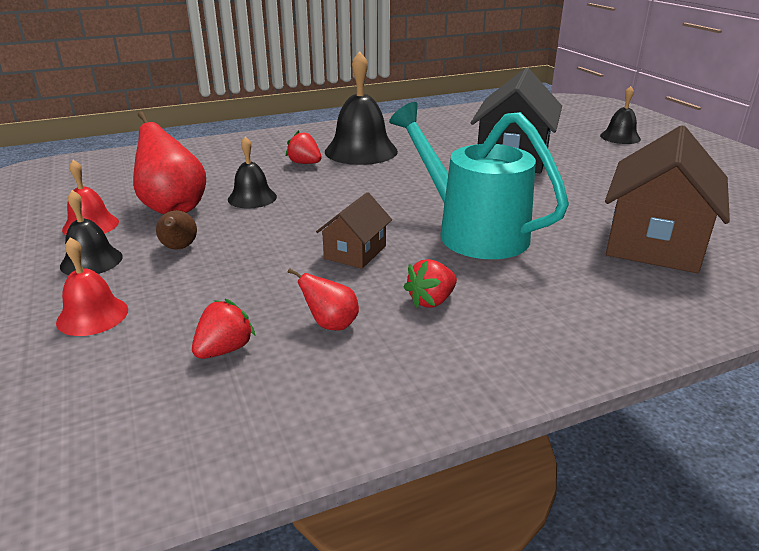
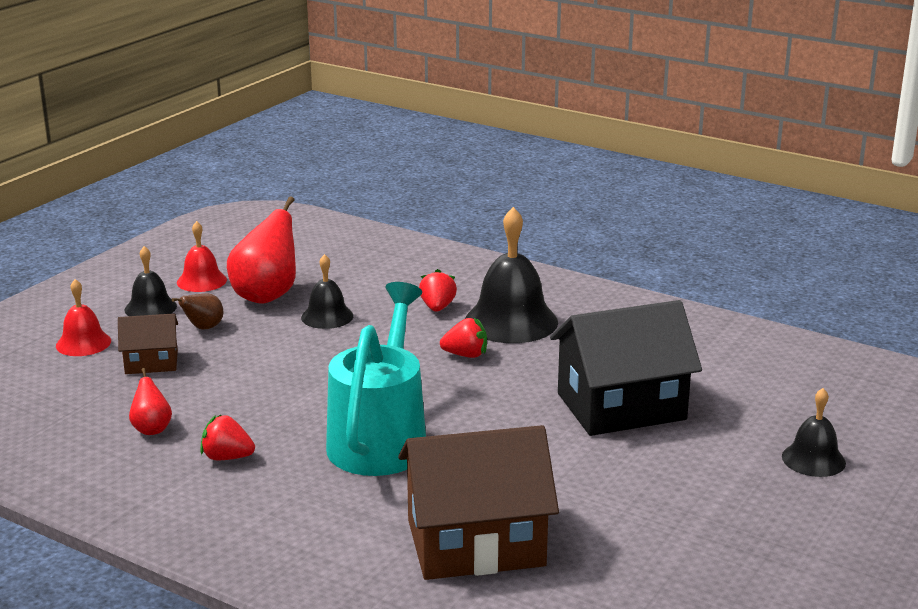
camera: 55 degrees right, 5 degrees down
(224, 349) = (85, 404): red strawberry -> red strawberry (466, 355)
(355, 252) = (275, 398): brown house -> brown house (151, 362)

